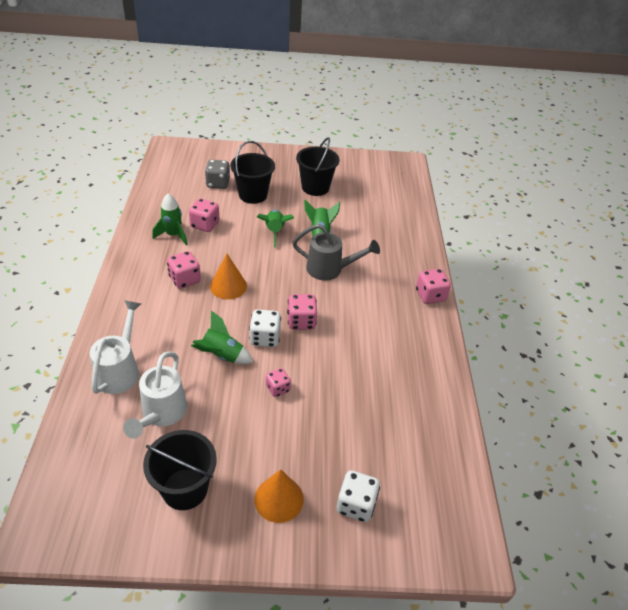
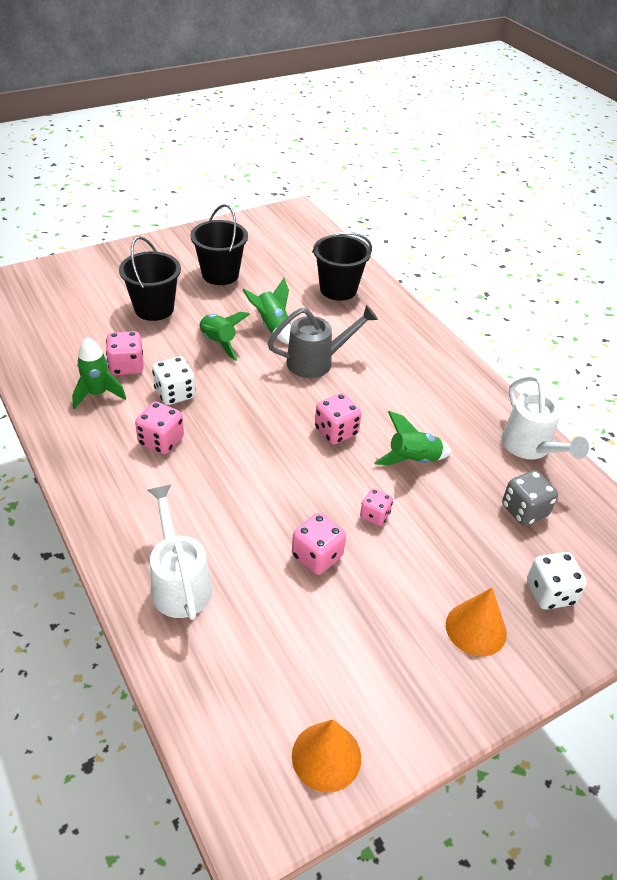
camera: 30 degrees left, 0 degrees up
(161, 414) = (274, 607): white watering can -> white watering can (530, 447)
(185, 489) = (374, 673): black bucket -> black bucket (338, 289)
(218, 183) = (98, 310): grey dice -> grey dice (524, 510)
(222, 355) = (283, 508): green rocket -> green rocket (413, 460)
(228, 286) = (220, 427): orange cone -> orange cone (326, 756)
(265, 338) = (313, 467): white dice -> white dice (175, 394)
(430, 296) = (440, 348): pink dice -> pink dice (317, 556)

